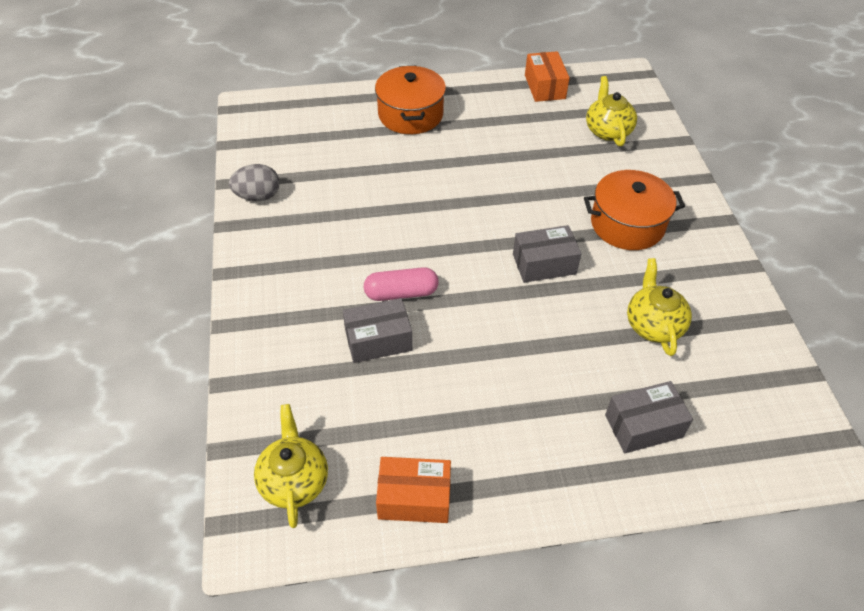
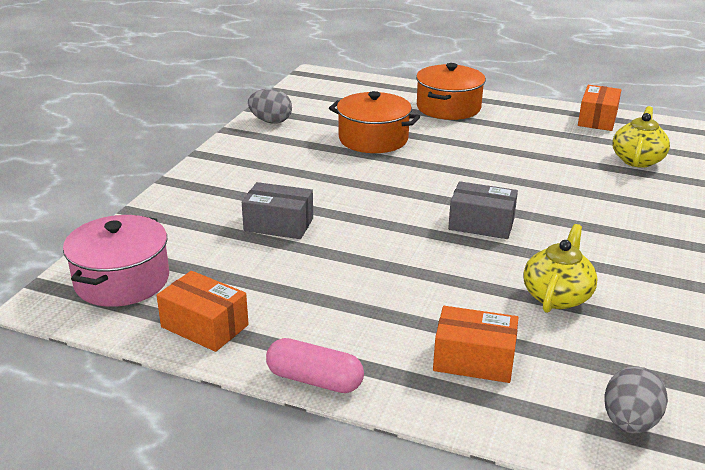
camera: 30 degrees right, 20 degrees down
(294, 480) = (122, 280): yellow teapot -> pink pot
(401, 293) = (328, 204): pink capsule -> pink capsule (314, 380)
(627, 224) = (597, 223): orange pot -> orange pot (373, 139)
(643, 426) = (474, 360): grey box -> orange box
(779, 435) = (629, 422): none -> grey egg

